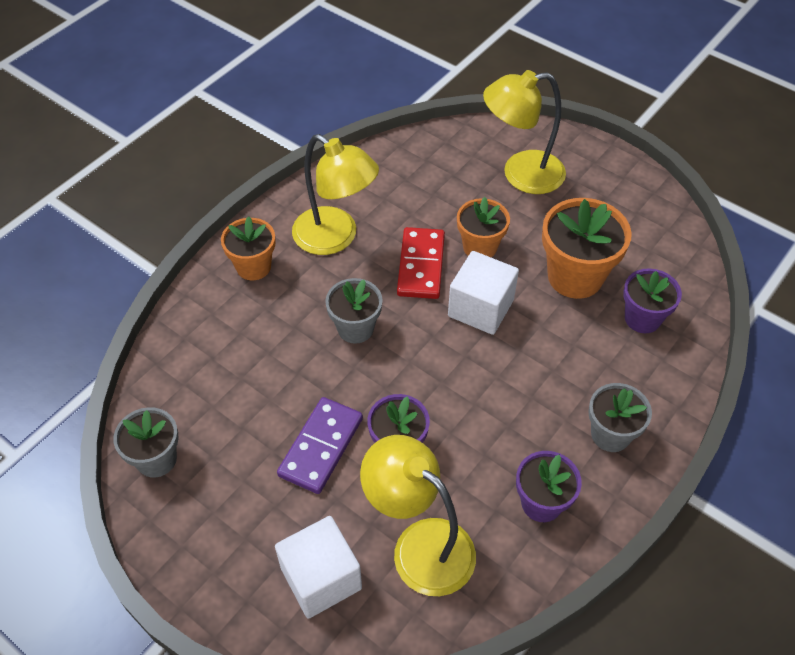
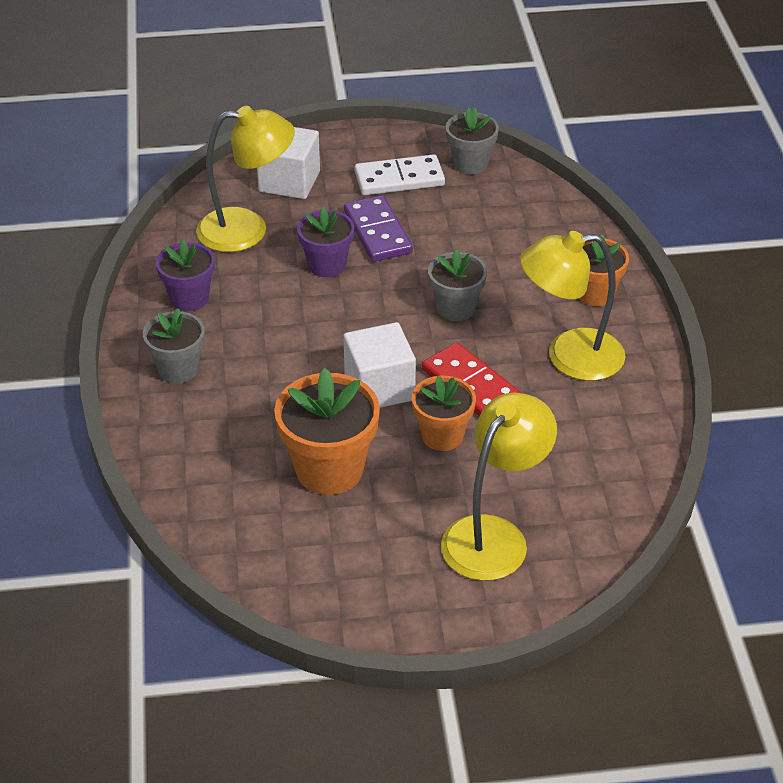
camera: 135 degrees right, 10 degrees down
(231, 494) = (399, 179): none -> white domino
(642, 318) = (232, 474): purple flower pot -> none

